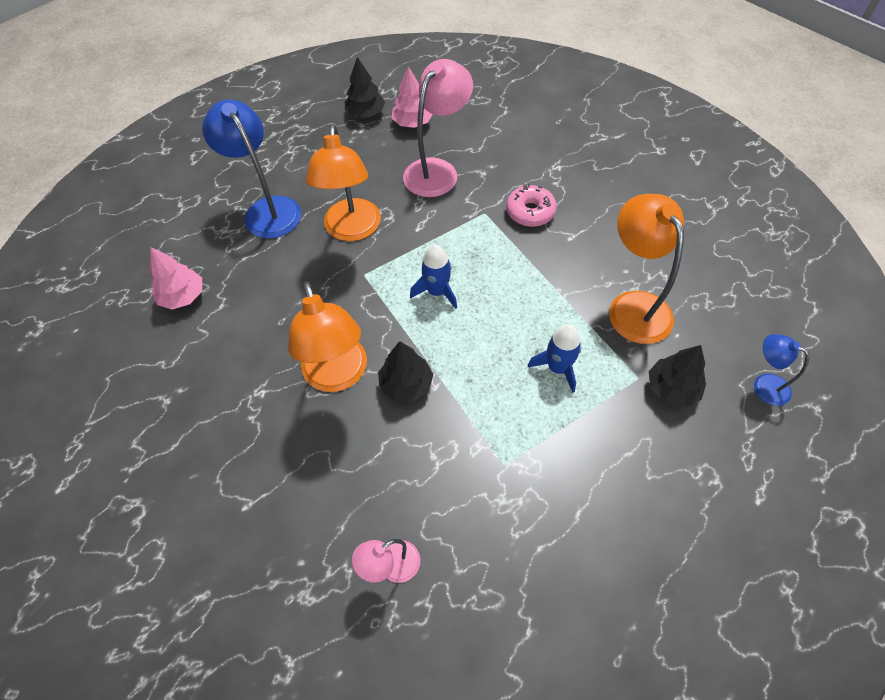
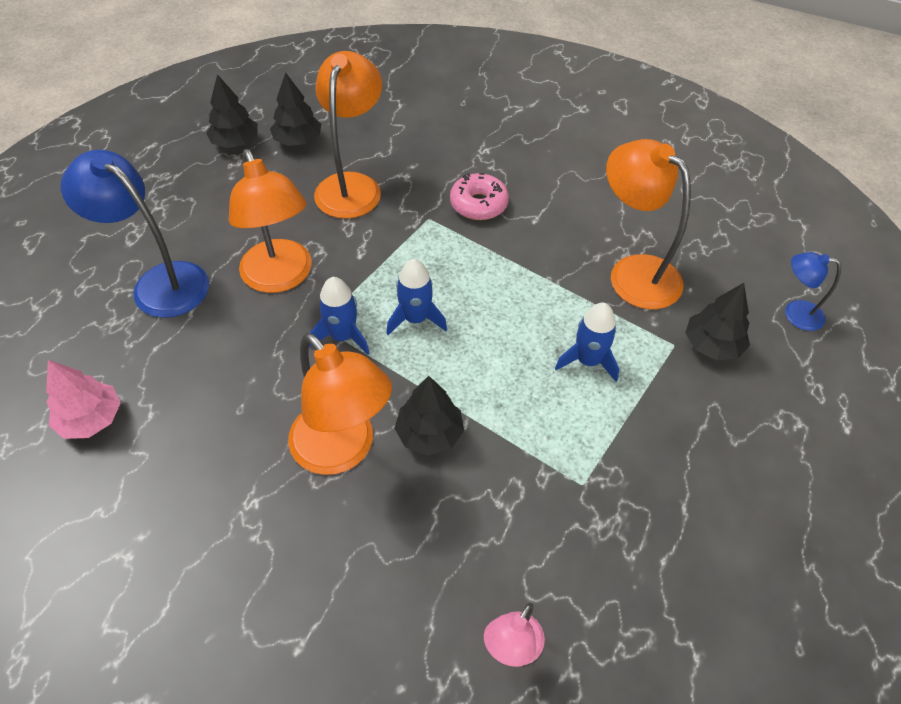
camera: 25 degrees left, 5 degrees down
(376, 289) = (342, 336): none -> blue rocket
(412, 123) = (298, 140): pink tree -> black tree
(437, 170) = (352, 185): pink lamp -> orange lamp

